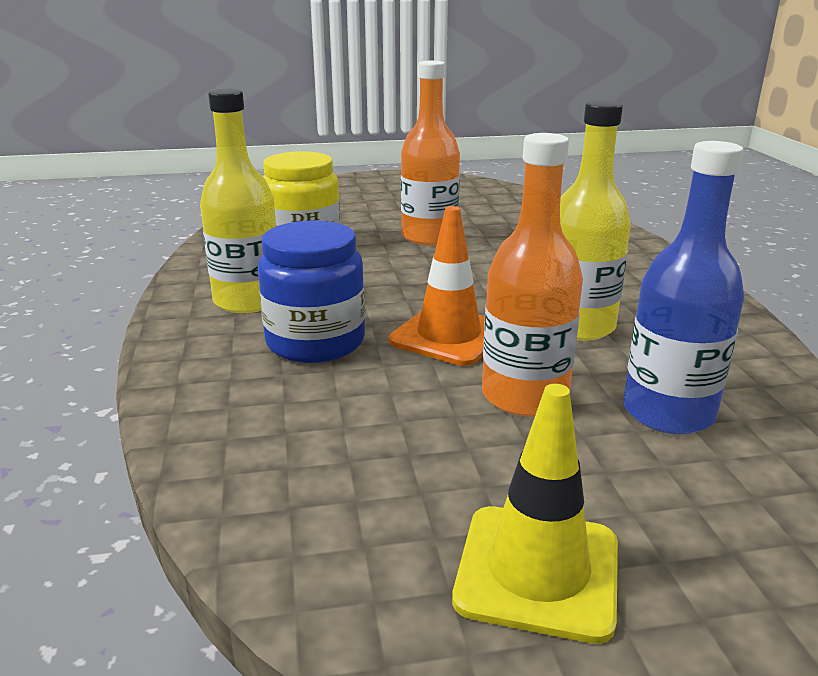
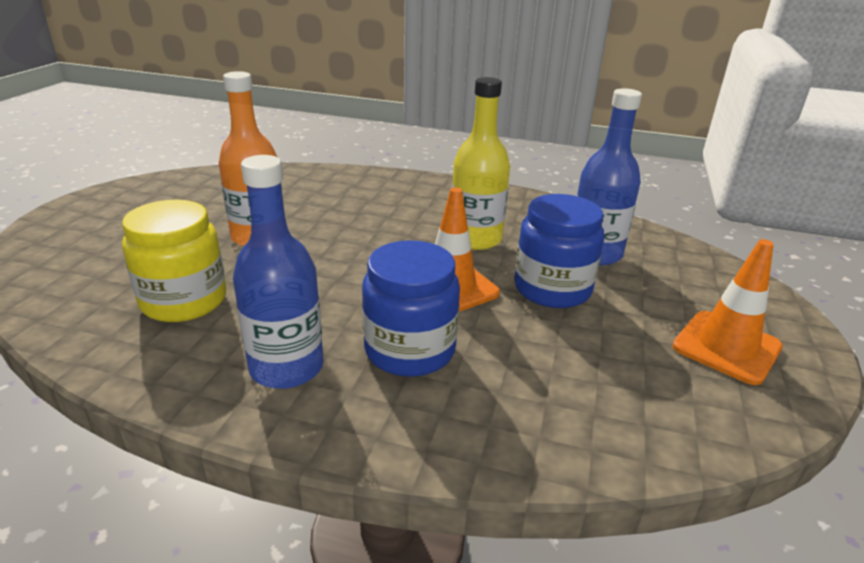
camera: 65 degrees left, 5 degrees up
(248, 301) = (286, 367): yellow bottle -> blue bottle
(524, 396) = (552, 289): orange bottle -> blue jar
(537, 571) = (726, 347): yellow traffic cone -> orange traffic cone

